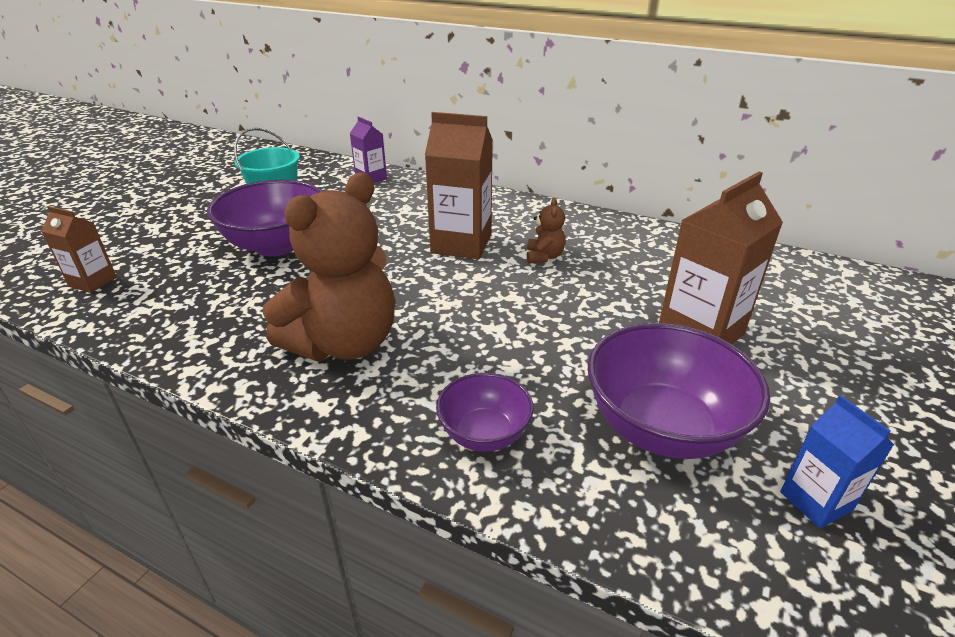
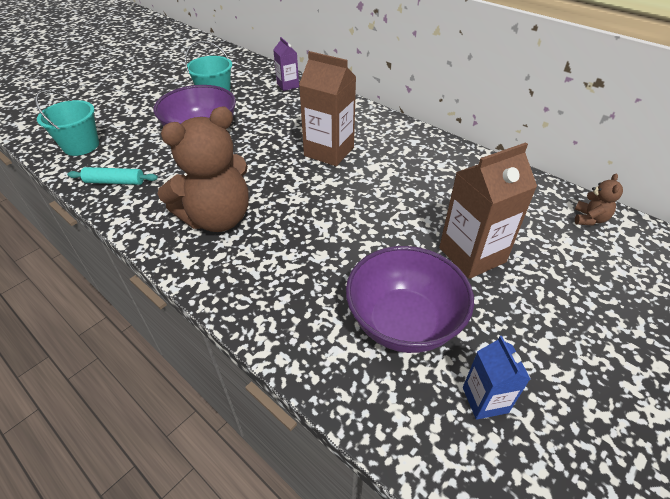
camera: 15 degrees right, 10 degrees up
(93, 282) = (81, 146): brown carton -> turquoise bucket
(165, 321) = (115, 182): none -> turquoise rolling pin
(484, 434) = (280, 301): purple bowl -> none
(544, 257) = (385, 171): brown teddy bear -> brown teddy bear (589, 219)

